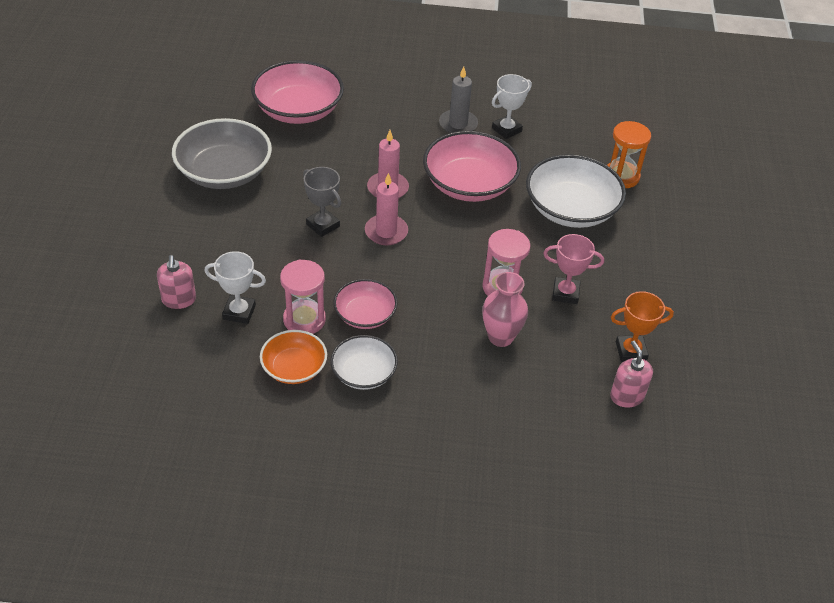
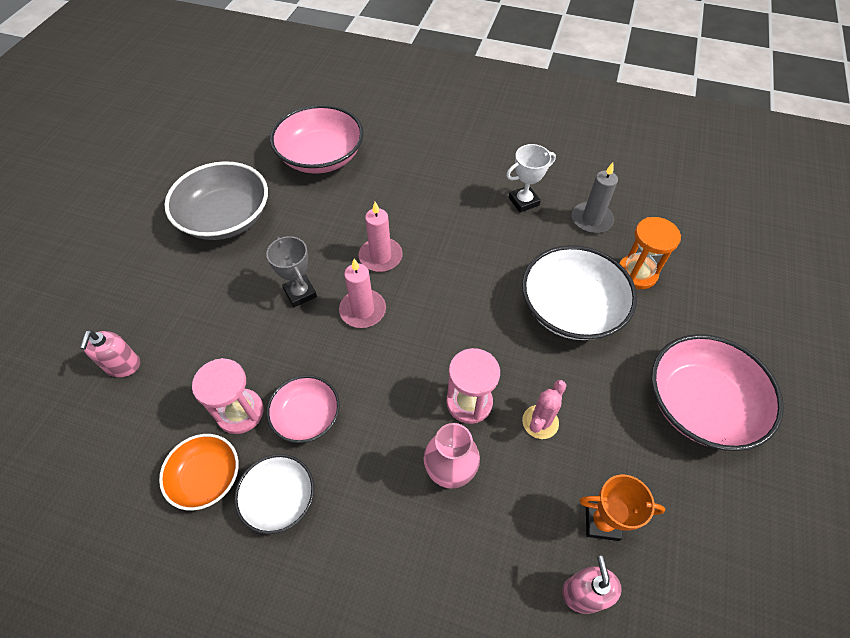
camera: 15 degrees right, 10 degrees up
(239, 312) = (177, 391): white trophy -> none
(458, 124) = (474, 189): grey candle -> grey candle (591, 219)
(469, 184) = (467, 262): pink bowl -> pink bowl (700, 404)
(565, 293) = (540, 422): pink trophy -> pink cactus

